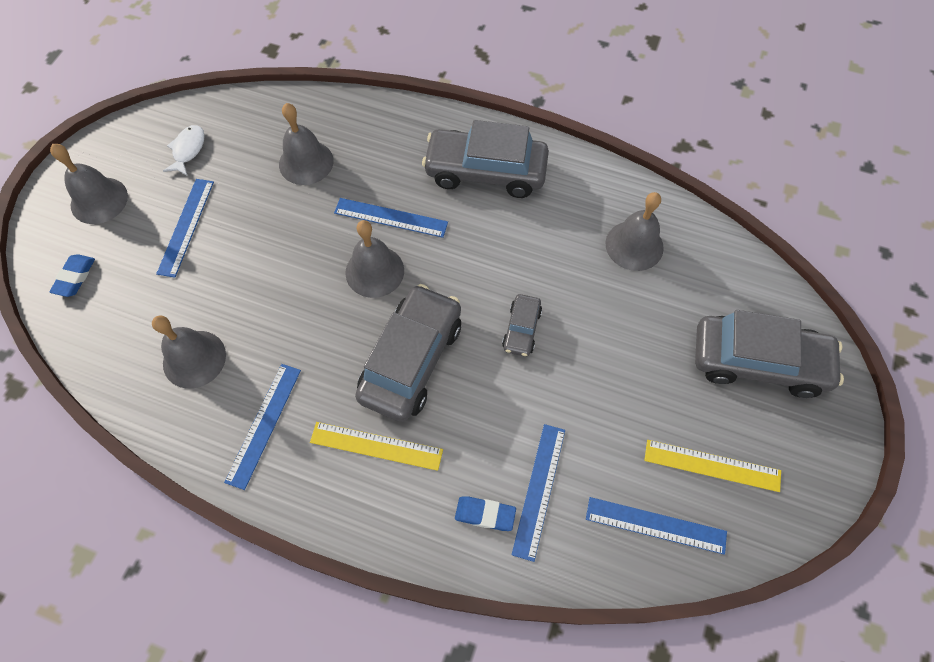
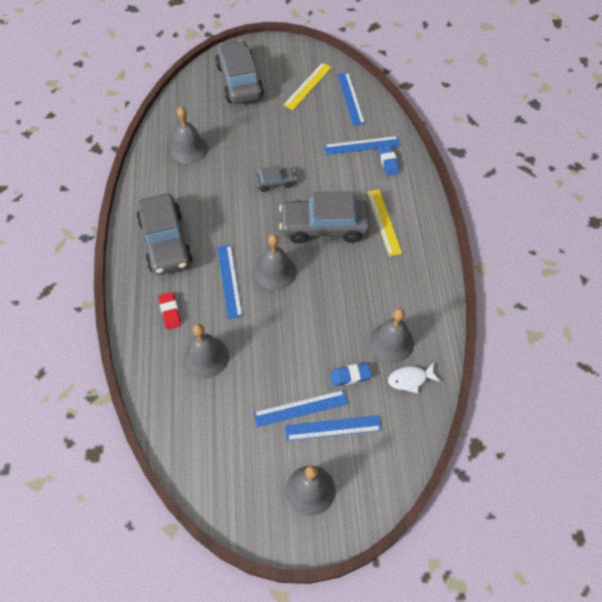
camera: 115 degrees left, 5 degrees down
(75, 277) = (381, 460): blue eraser -> blue eraser (350, 376)
(188, 150) = (232, 450): white fish -> white fish (410, 379)
(264, 424) = (406, 281): blue ruler -> blue ruler (333, 428)
(383, 147) = (170, 312): none -> red eraser
(712, 465) = (307, 86): yellow ruler -> yellow ruler turned 45 degrees clockwise

